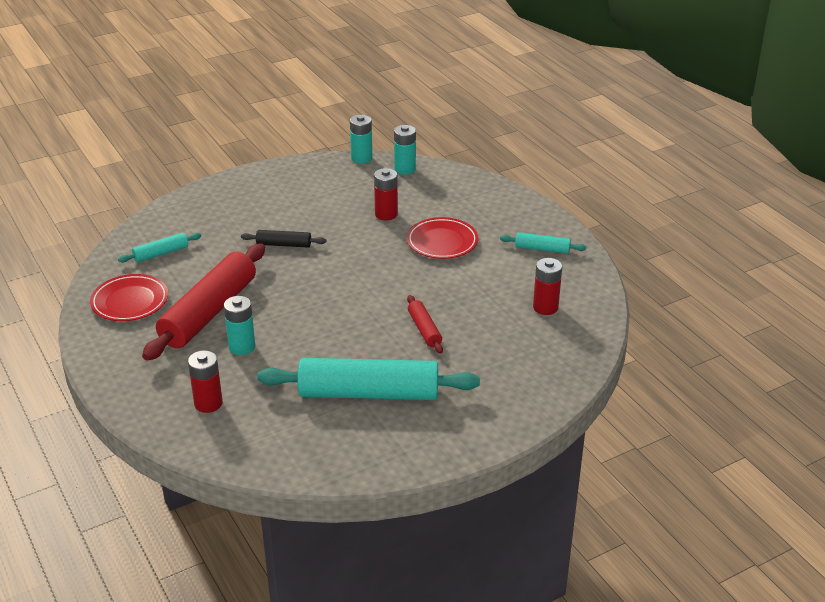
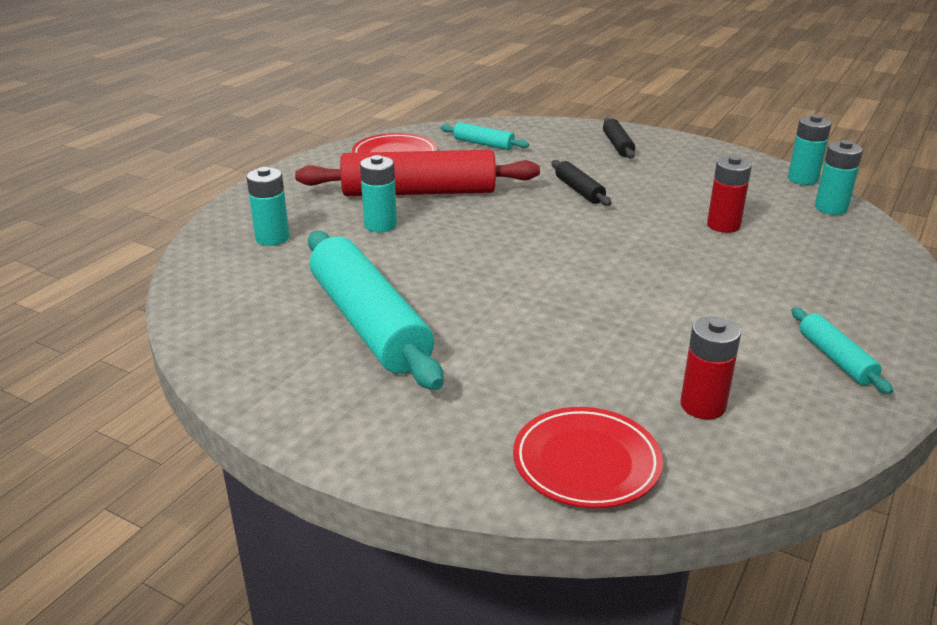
camera: 60 degrees right, 5 degrees down
(208, 403) = (272, 238): red battery -> turquoise battery
(234, 199) = (618, 145): none -> black rolling pin
(424, 330) = (532, 322): red rolling pin -> none
(442, 242) = (728, 277): red plate -> red plate (586, 462)

